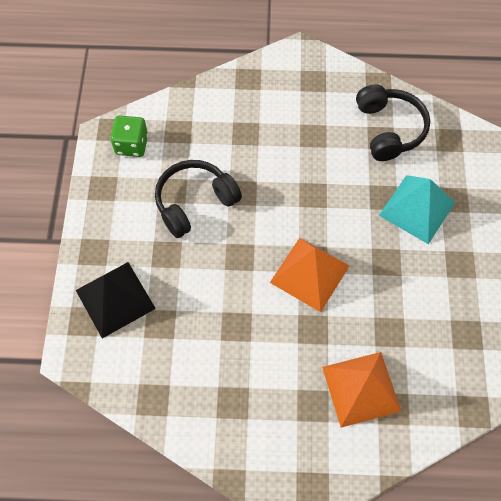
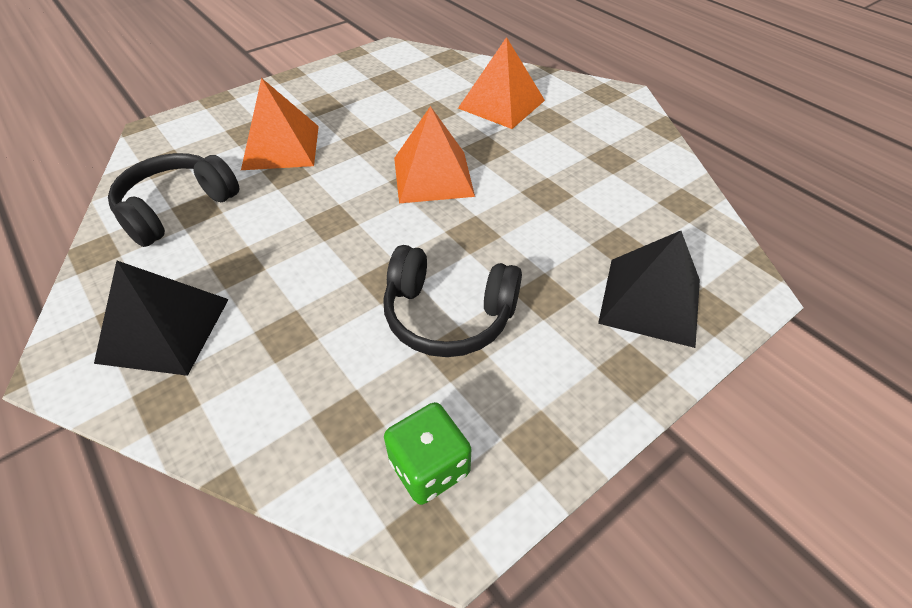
camera: 130 degrees left, 15 degrees down
(291, 91) = (164, 329): none -> black pyramid
(417, 208) = (281, 147): turquoise pyramid -> orange pyramid

